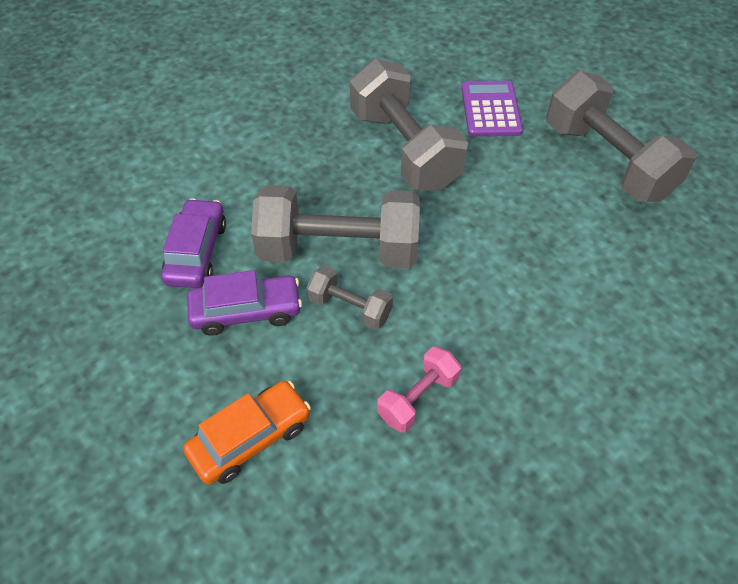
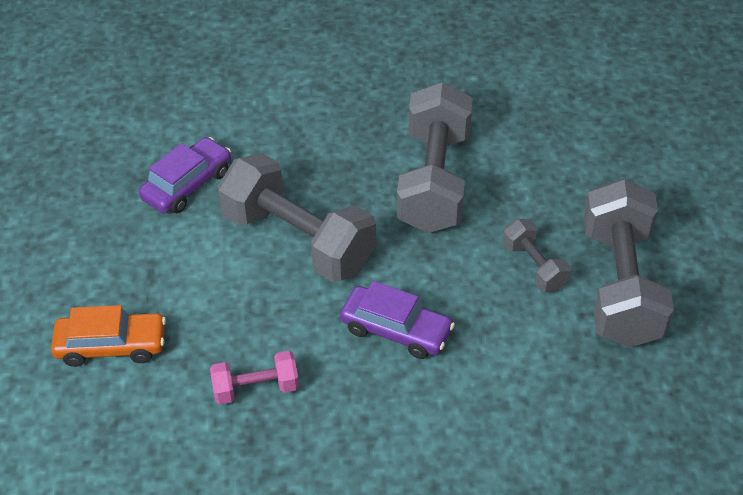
camera: 35 degrees right, 5 degrees down
(246, 311) = (185, 251): purple car -> purple car (396, 330)
(350, 308) = (266, 291): grey dumbbell -> grey dumbbell (534, 266)
(490, 110) = (552, 182): purple calculator -> none

